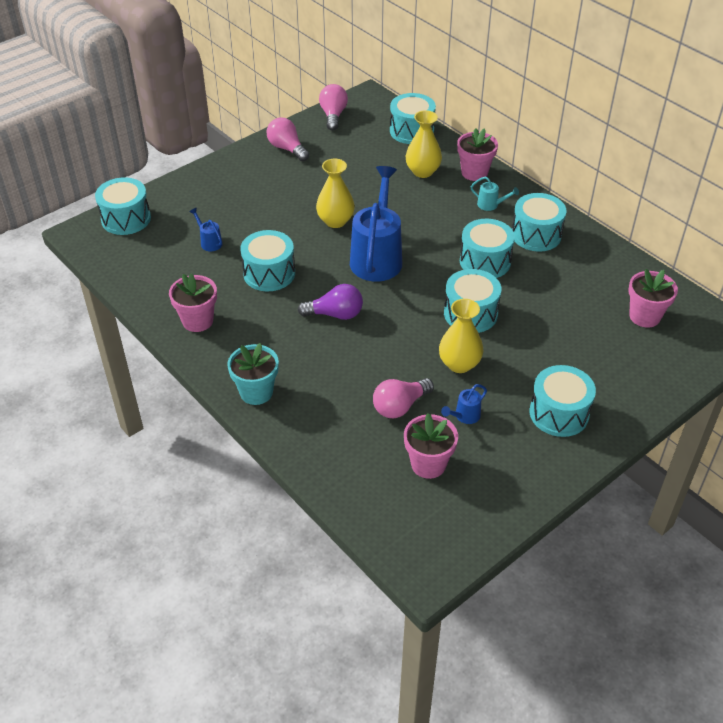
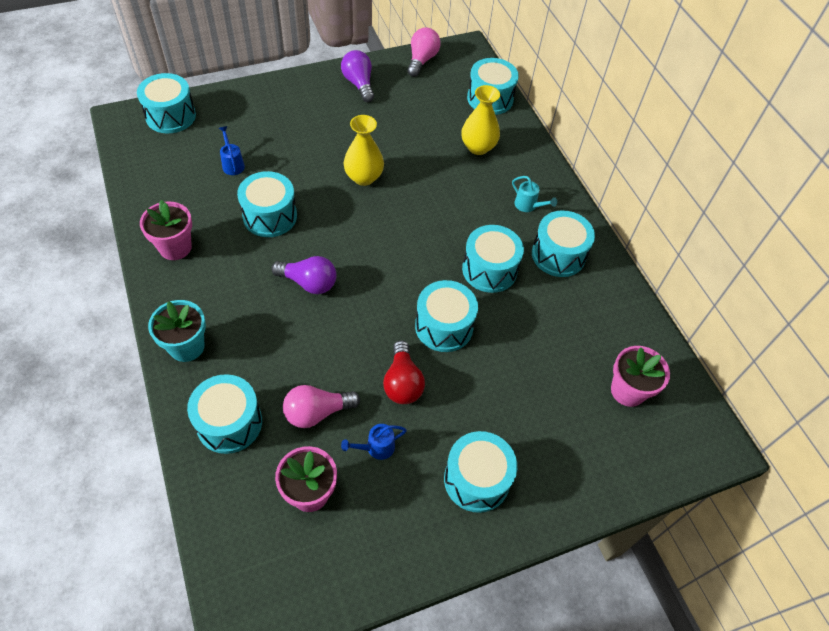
camera: 15 degrees right, 10 degrees up
(287, 148) = (359, 84): pink light bulb -> purple light bulb
(329, 436) = (229, 423): none -> turquoise drum
(377, 257) = (383, 230): blue watering can -> none
(459, 364) = (402, 382): yellow vase -> red light bulb
(474, 172) = (530, 163): pink flower pot -> none

